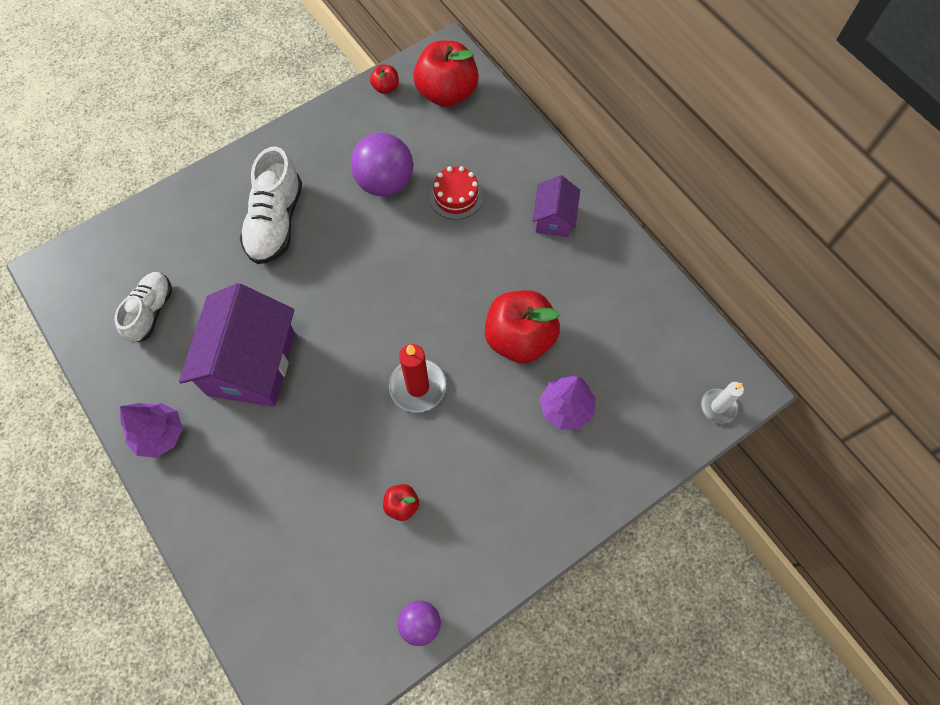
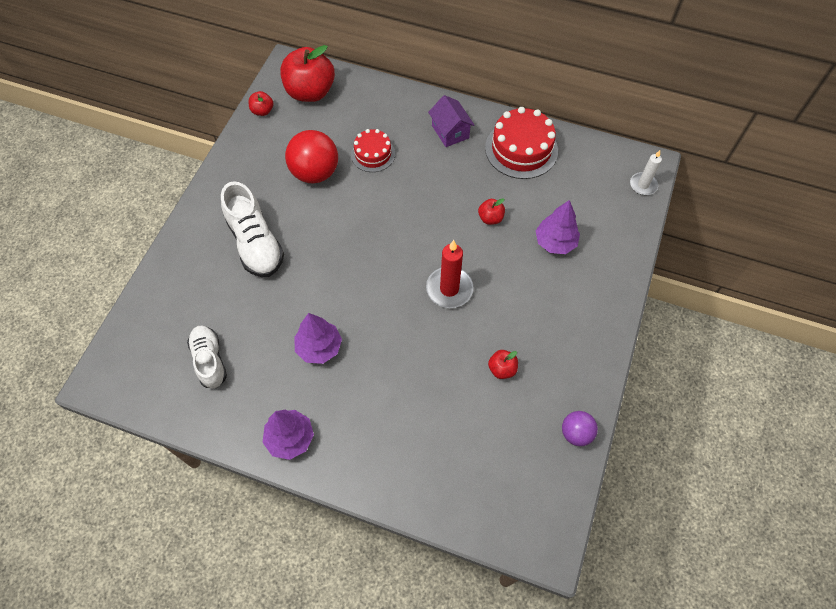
camera: 35 degrees left, 5 degrees down
(252, 364) = (319, 347): purple house -> purple tree
(385, 182) = (315, 173): purple ball -> red ball
(519, 338) = (490, 218): red apple -> red apple, size x0.46
(614, 283) = (521, 149): none -> red cake

